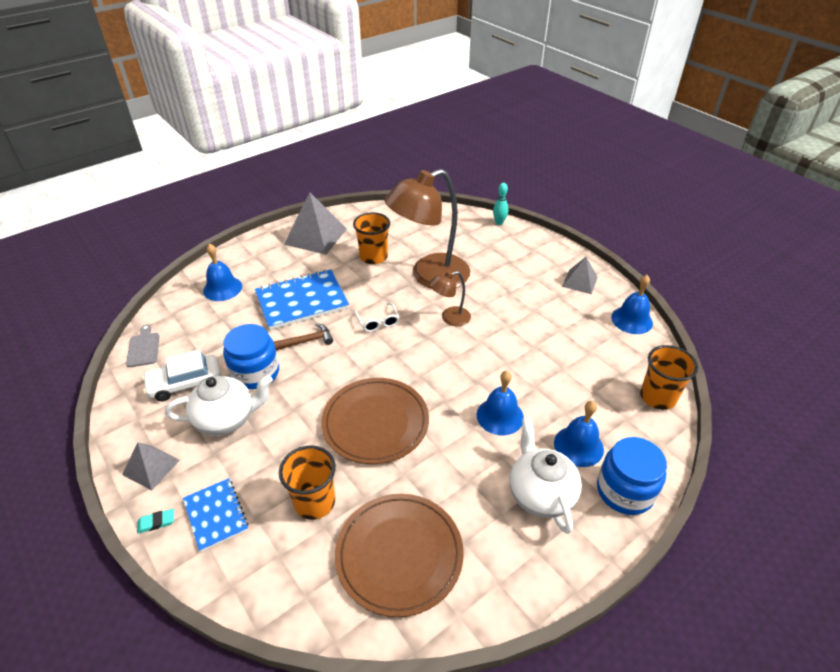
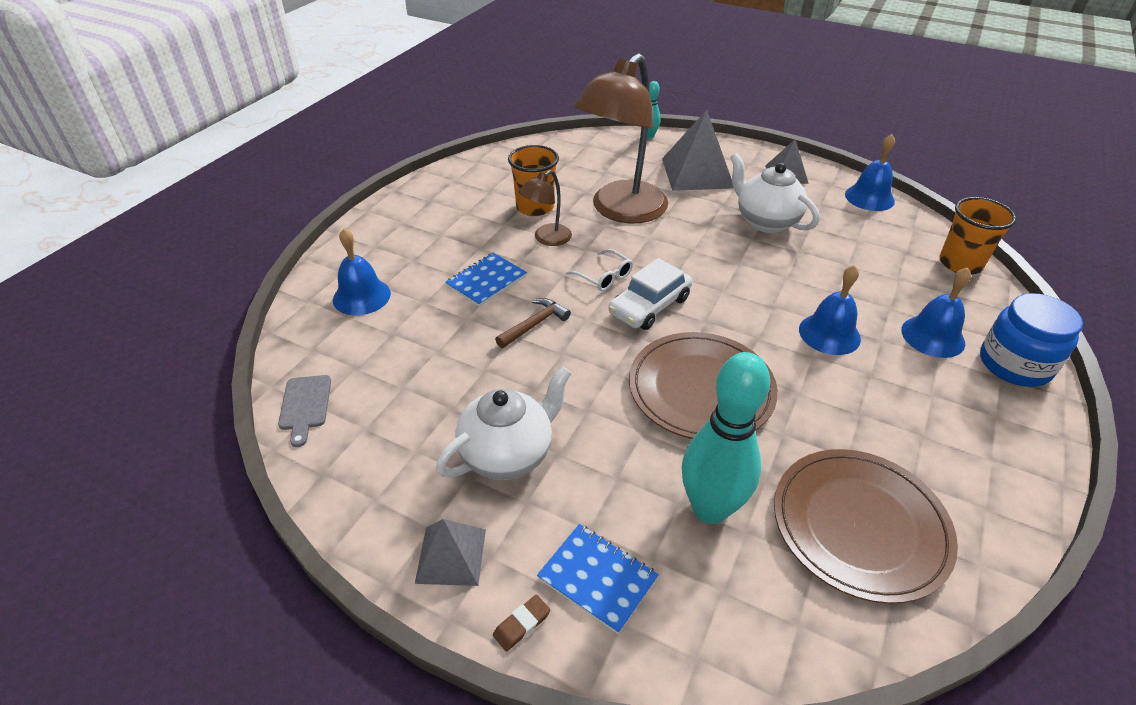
camera: 25 degrees left, 0 degrees up
(143, 348) = (305, 406): grey cutting board -> grey cutting board turned 150 degrees counterclockwise
(156, 522) = (522, 624): turquoise eraser -> brown eraser
(185, 383) = (409, 430): white car -> white car (649, 306)
(255, 373) = (498, 384): blue jar -> none
(302, 301) = (486, 281): blue notebook -> blue notebook, size x0.58
(314, 502) = (710, 508): orange cup -> turquoise bowling pin
(316, 236) = (439, 202): grey pyramid -> grey pyramid (697, 173)
(450, 318) = (683, 249): brown lamp -> brown lamp (547, 239)
(540, 494) = (942, 399): white teapot -> white teapot (765, 221)

